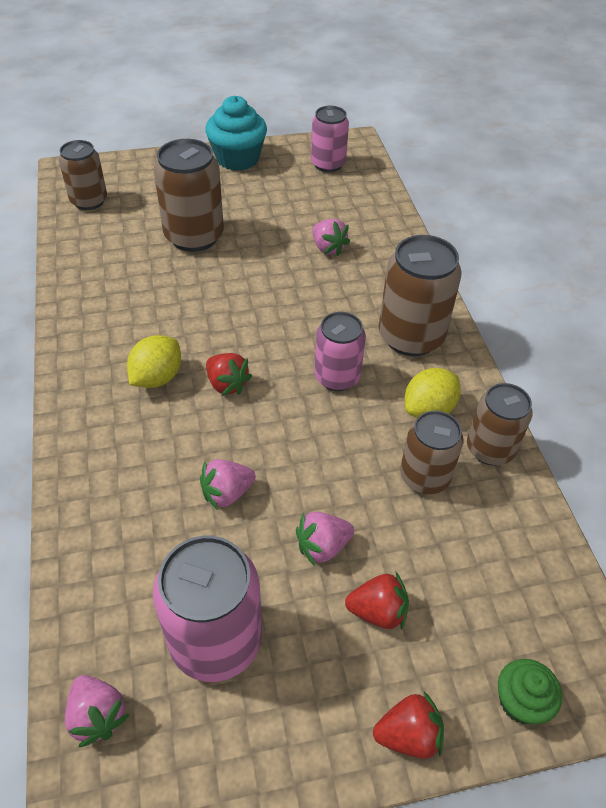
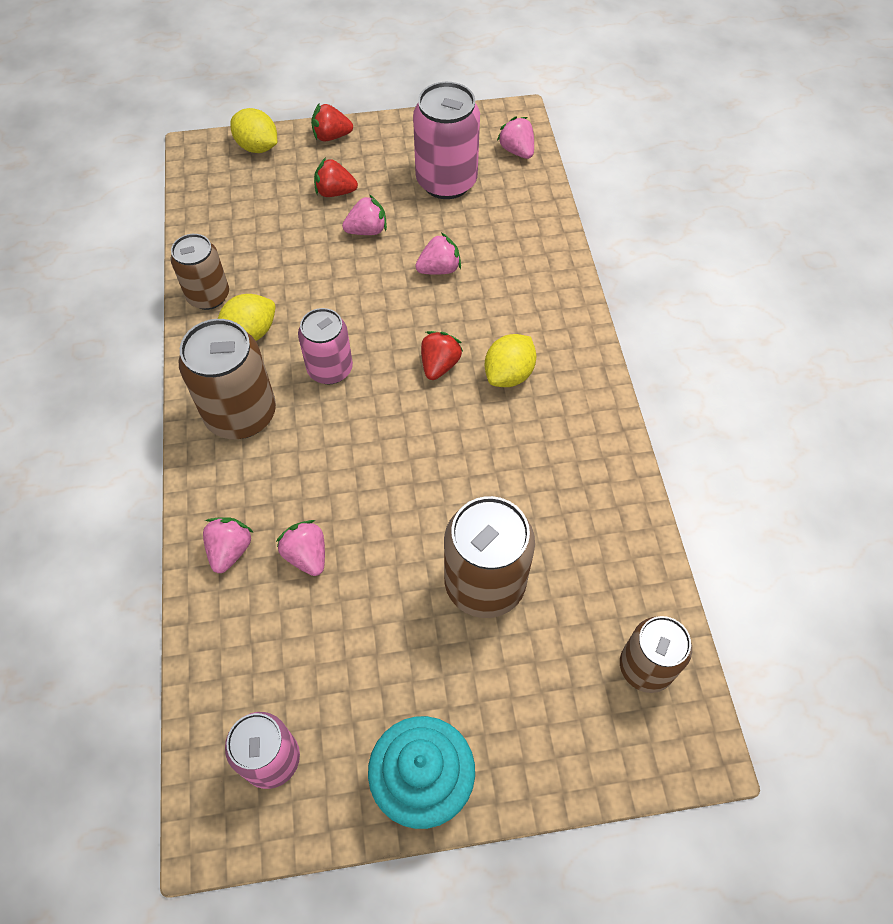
camera: 175 degrees left, 10 degrees up
(227, 384) = (439, 365): red strawberry -> red strawberry turned 60 degrees clockwise
(386, 250) = (230, 550): none -> pink strawberry
(424, 477) = (274, 276): brown can -> none
(521, 701) = (258, 147): green cupcake -> yellow lemon

